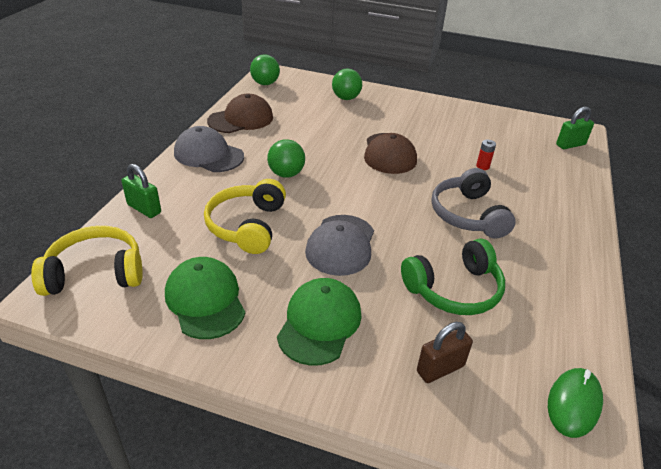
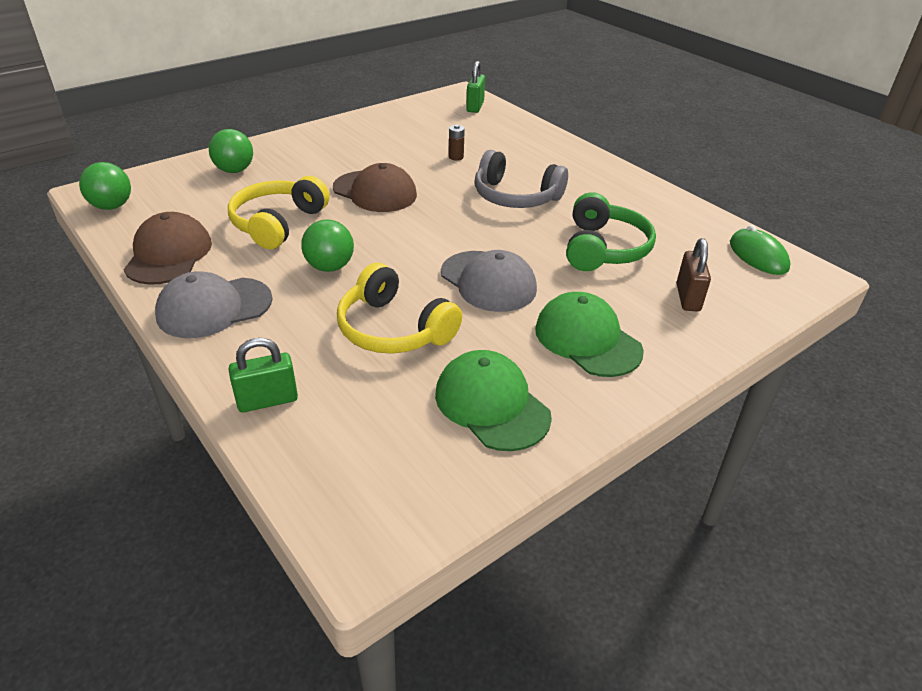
camera: 55 degrees left, 0 degrees up
(95, 272) = (357, 485): yellow headphones -> yellow headphones (277, 223)
(205, 300) = (492, 404): green cap -> green cap turned 45 degrees clockwise
(482, 166) = (456, 157): red battery -> brown battery

